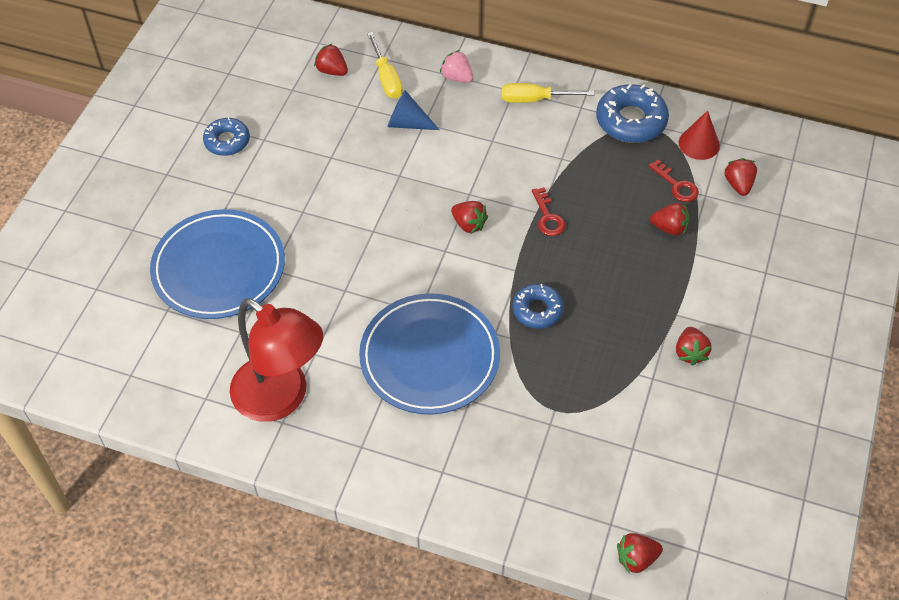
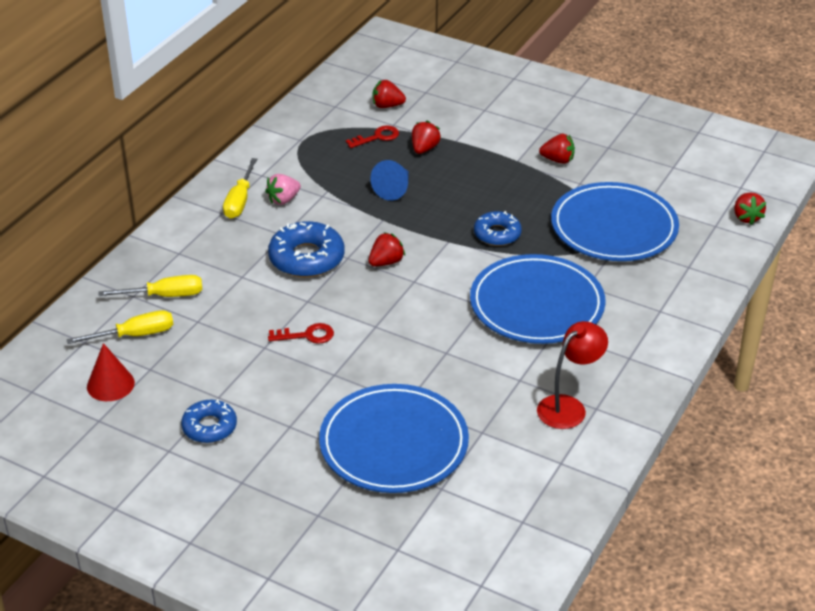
camera: 80 degrees left, 15 degrees down
(281, 398) = (568, 407): red lamp -> red lamp, size x0.62
(332, 71) = (135, 335): red strawberry -> yellow screwdriver
(407, 123) = (237, 287): blue cone -> blue cone (394, 189)
(457, 77) = (186, 247): pink strawberry -> pink strawberry (283, 200)
(548, 217) = (391, 213): red key -> red key (307, 335)
(578, 418) = (614, 227): none -> blue plate
(631, 121) = (291, 149): blue donut -> blue donut (306, 258)
(699, 144) = (333, 117): red cone -> red cone (110, 384)

